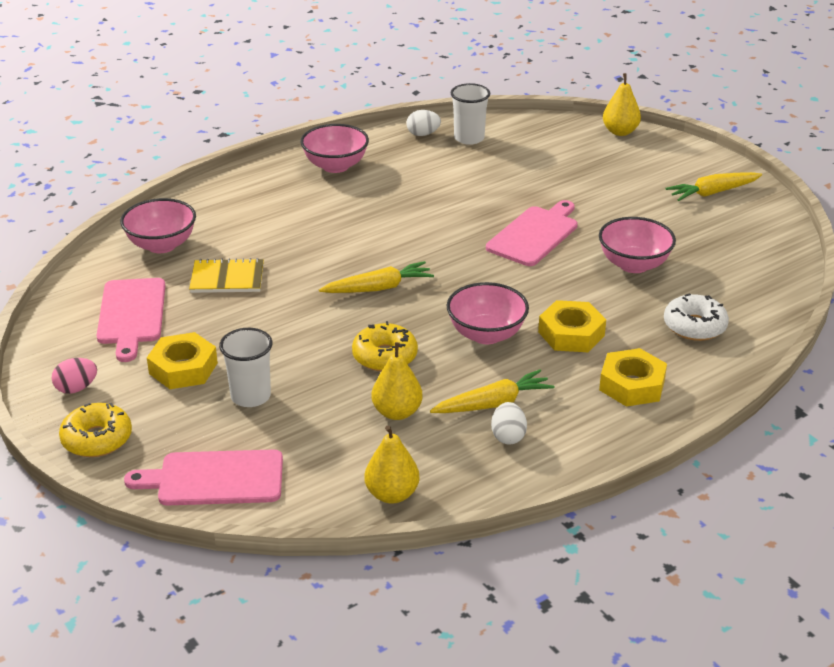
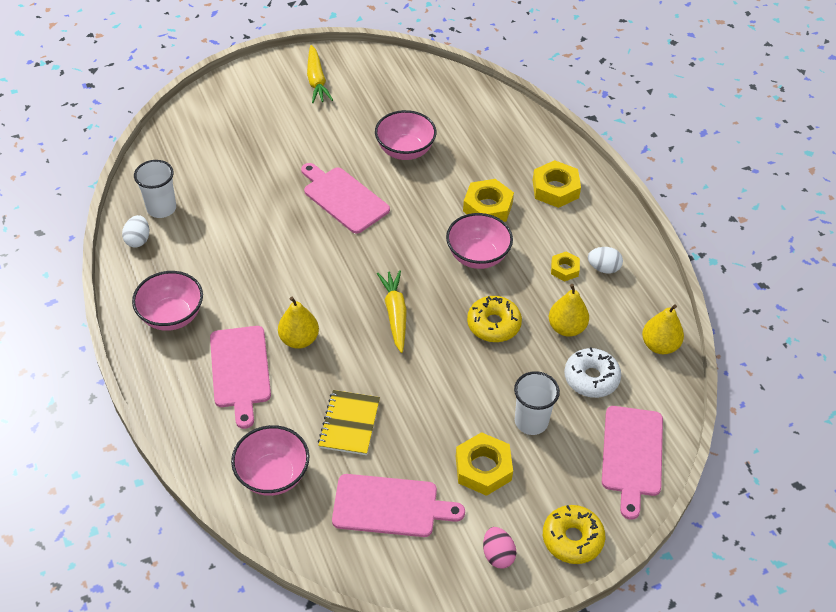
camera: 80 degrees left, 15 degrees up
(280, 210) = (240, 370): none -> pink cutting board
(493, 403) = (564, 269): yellow carrot -> yellow nut
(620, 132) = (195, 107): yellow pear -> yellow pear (299, 339)
(694, 326) = (493, 139): white donut -> white donut (591, 378)

